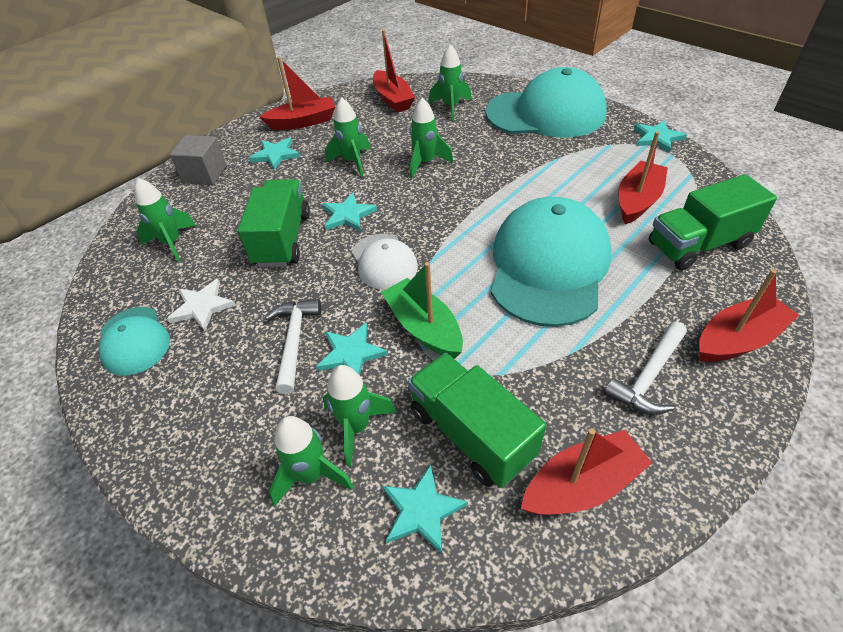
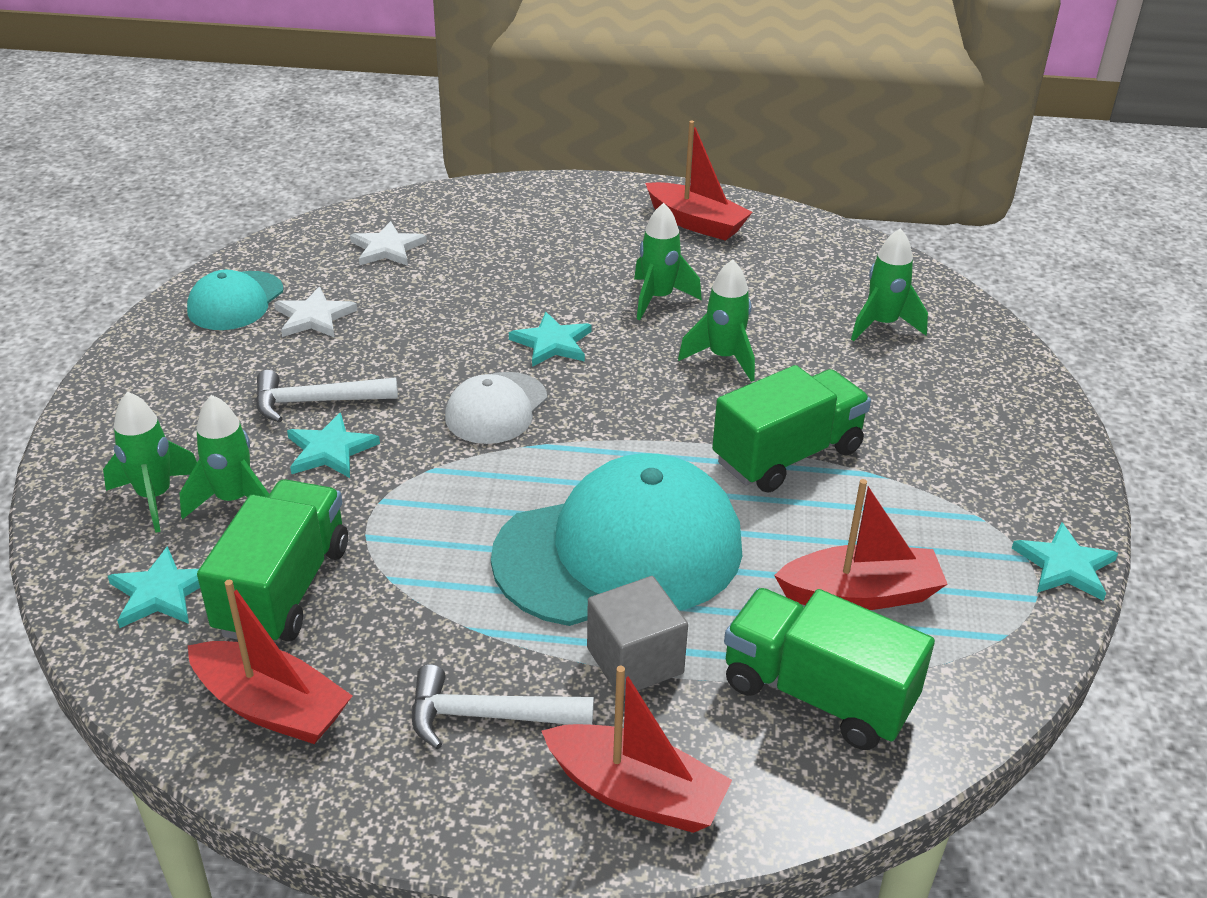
camera: 50 degrees right, 10 degrees down
(172, 243) = (387, 248): green rocket -> white star
(205, 174) = (517, 208): grey cube -> grey cube (635, 660)
(275, 155) = (607, 236): turquoise star -> none
(282, 239) = (462, 317): green truck -> green truck (787, 456)
(294, 341) = (316, 402): white hammer -> white hammer turned 150 degrees counterclockwise
(393, 99) = (837, 267): red boat -> none
(424, 327) = (413, 487): green boat -> none
(545, 113) = (983, 421): turquoise cap -> none

